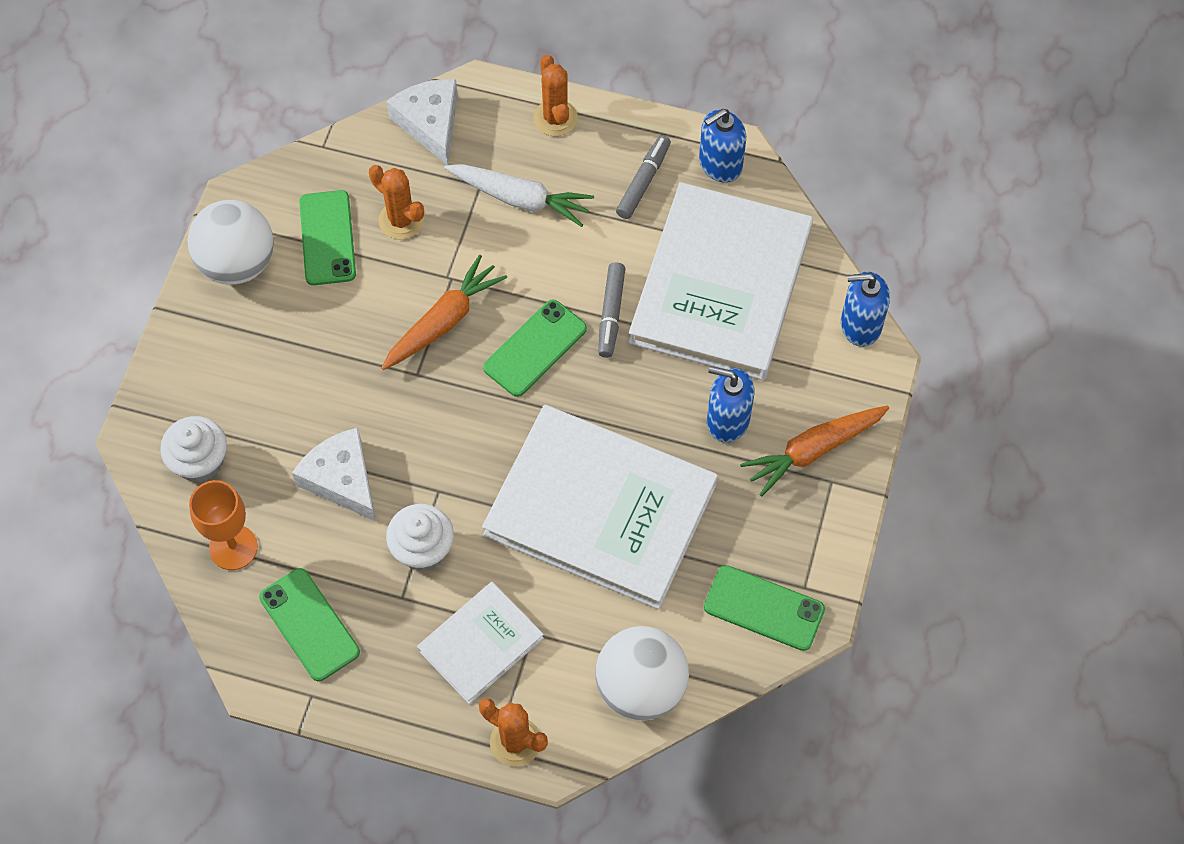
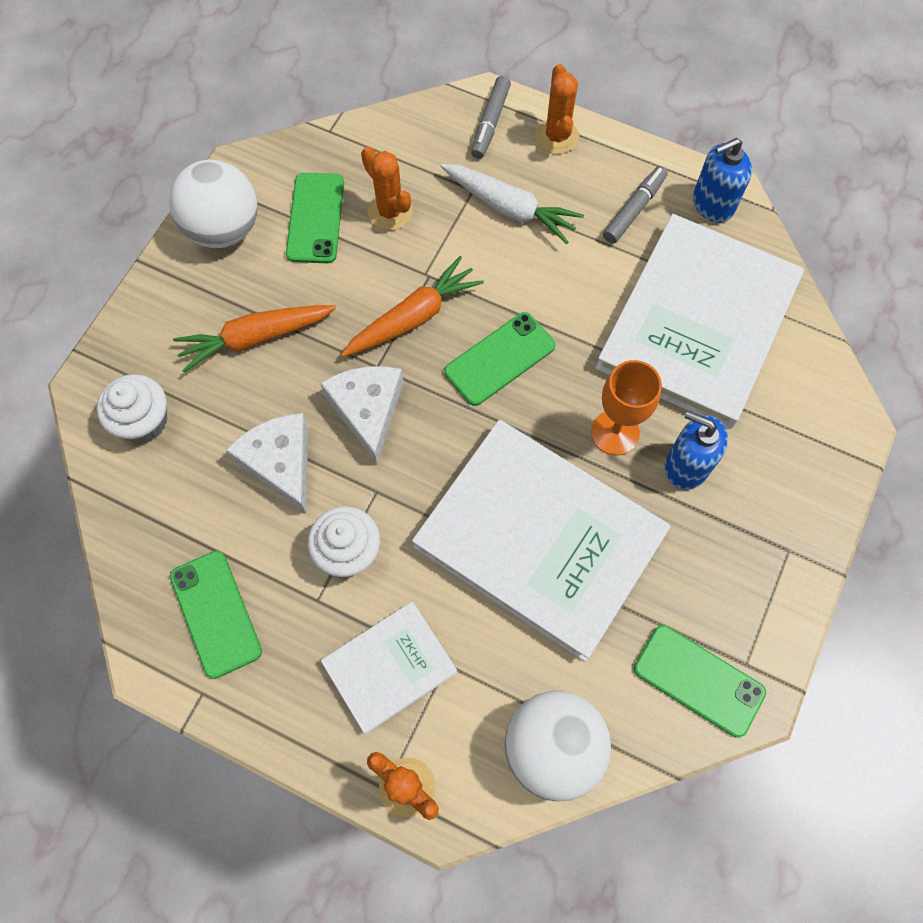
camera: 10 degrees right, 5 degrees up
(233, 547) = (156, 516): orange goblet -> orange goblet (615, 432)
(430, 123) = (435, 124): white cheese -> white cheese (367, 410)
(611, 314) = (582, 336): grey marker -> grey marker (490, 123)
(813, 450) = (772, 513): orange carrot -> orange carrot (255, 338)
(860, 325) = (837, 388): blue soap dispenser -> none

